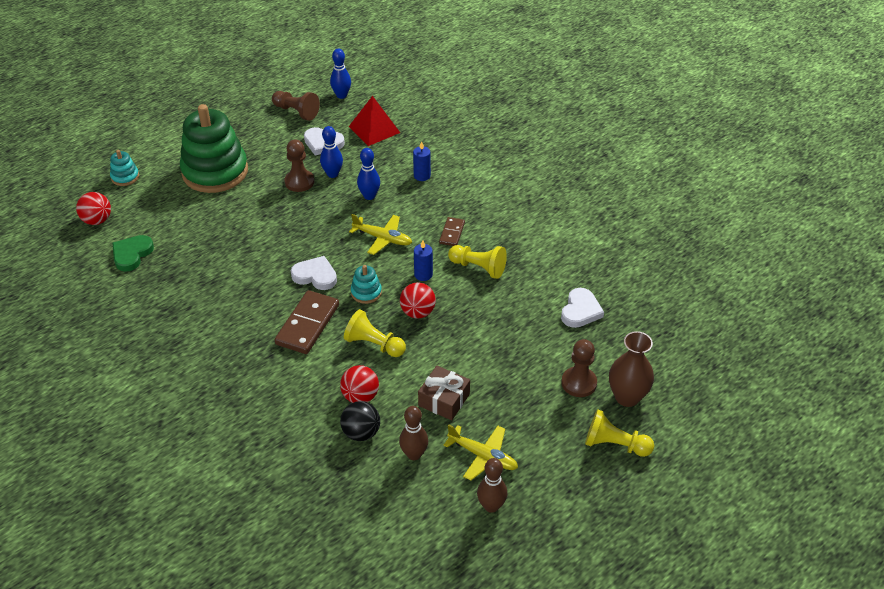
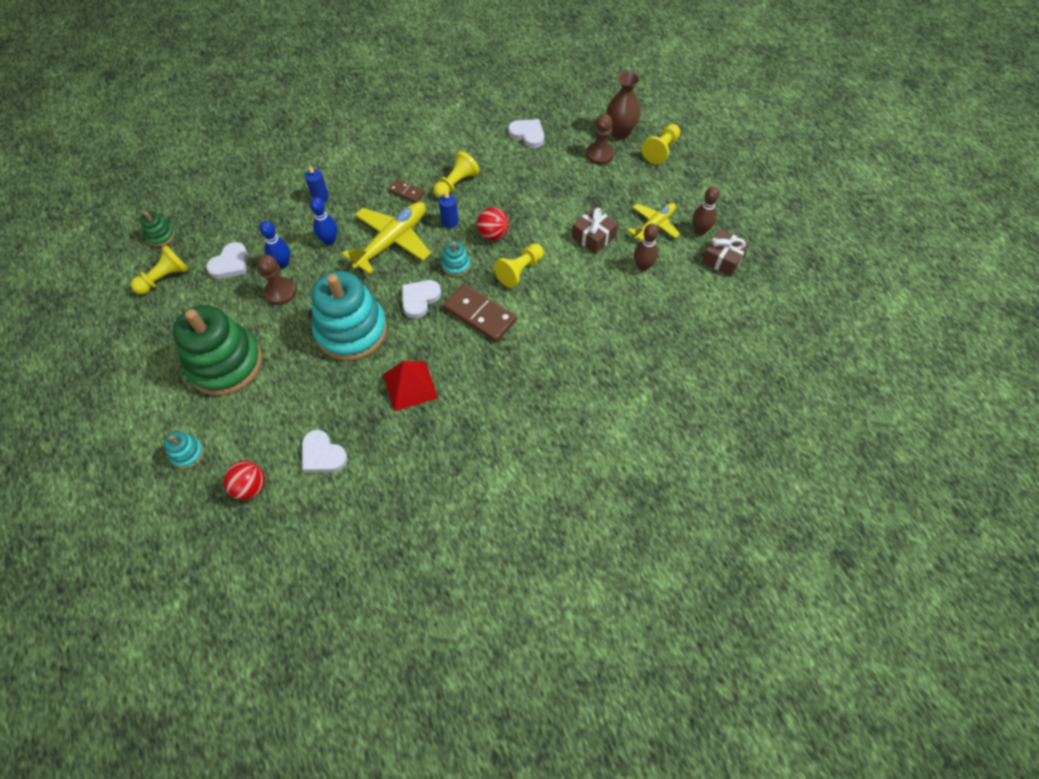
camera: 75 degrees left, 15 degrees up
(132, 254) = (322, 455): green heart -> white heart
(267, 238) = (351, 330): none -> turquoise stacking toy
(296, 112) = (164, 278): brown pawn -> yellow pawn
(341, 95) = (161, 236): blue bowling pin -> green stacking toy
(360, 396) = (574, 290): red ball -> none
(361, 433) = (613, 296): black ball -> none
(374, 129) = (232, 219): red pyramid -> red pyramid (410, 386)
(382, 238) = (392, 241): yellow plane -> yellow plane, size x1.63
(452, 537) = (723, 259): none -> brown gift

